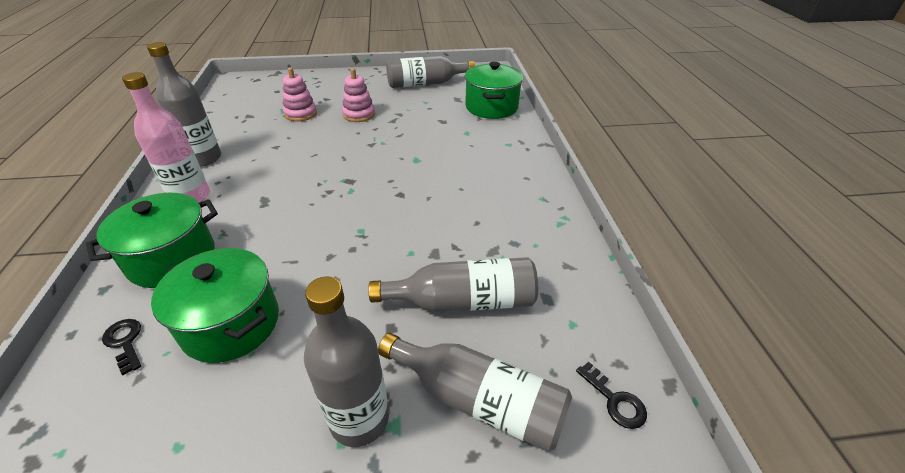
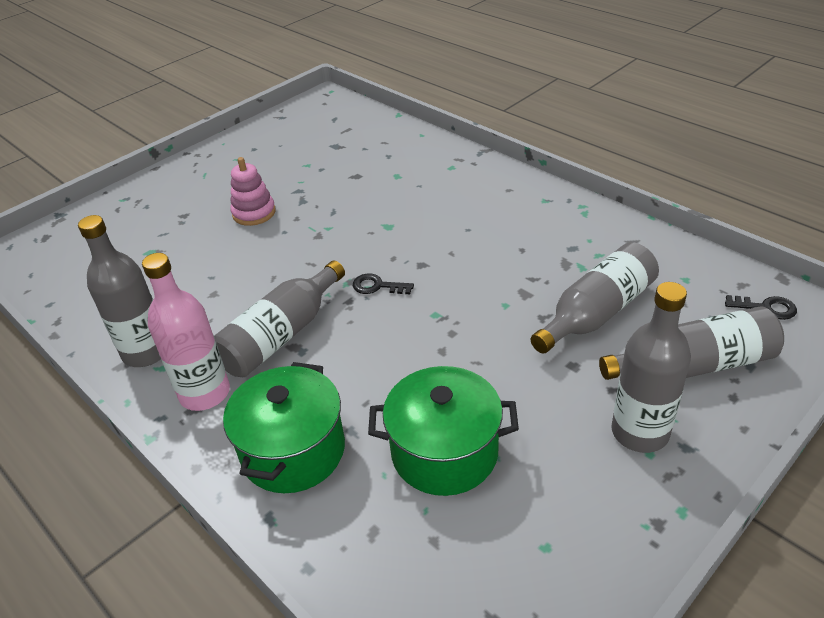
camera: 35 degrees left, 0 degrees up
(125, 342) = (374, 532): black key -> black key (377, 286)
(300, 114) = (181, 246): pink stacking toy -> none
(425, 83) = (276, 145): grey bottle -> grey bottle (281, 335)
(491, 107) = (383, 138): green pot -> none

